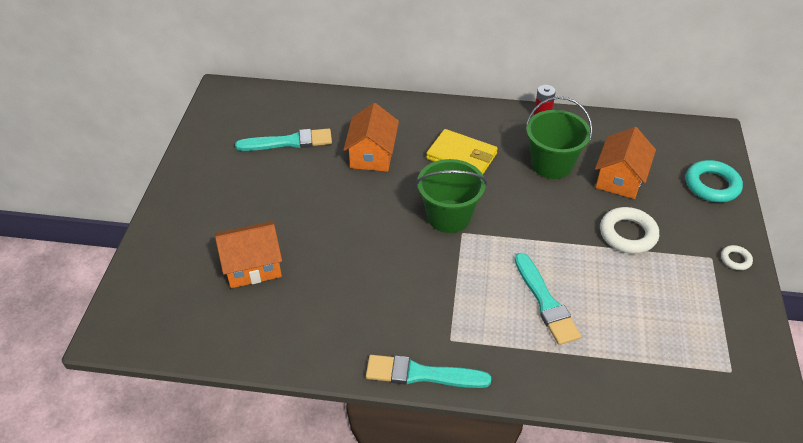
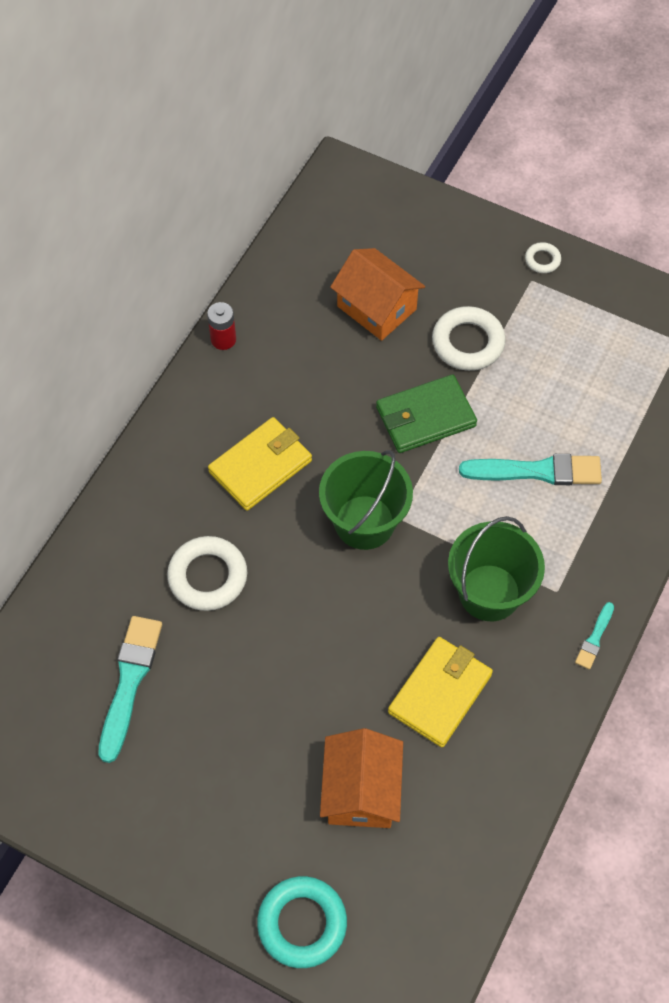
camera: 70 degrees left, 15 degrees up
(338, 290) = (440, 693): none -> yellow wallet
(372, 155) = (208, 576): orange house -> white ring
(422, 374) = (594, 638): turquoise brush -> turquoise brush, size x0.51
(550, 226) = (425, 417): none -> green wallet
(551, 164) = (320, 369): green bucket -> green bucket (489, 592)
(712, 185) = (426, 222): turquoise ring -> turquoise ring (302, 923)

